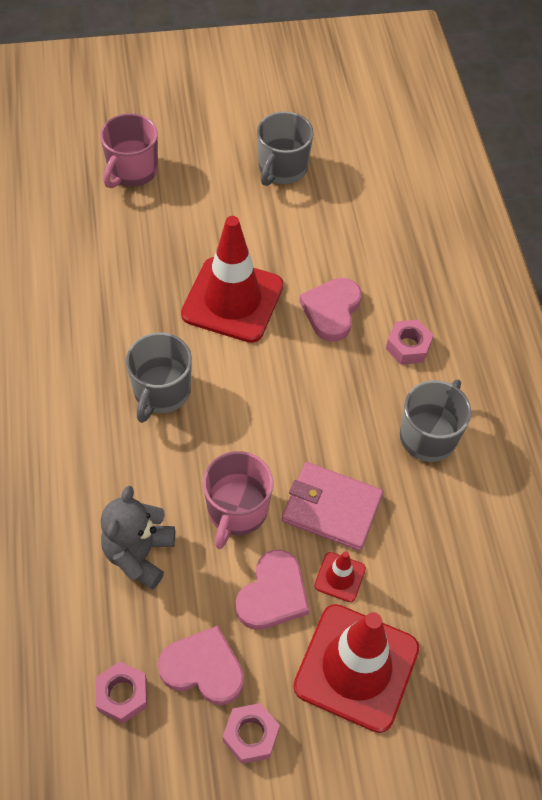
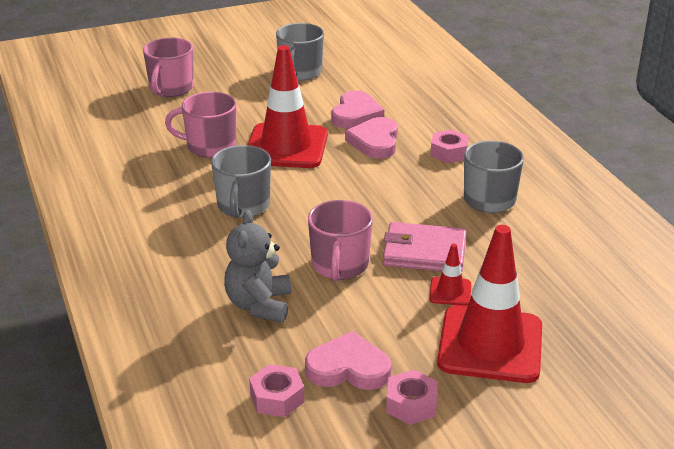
camera: 10 degrees left, 25 degrees down
(150, 283) = (210, 146): none -> pink mug
(273, 594) = (394, 311): pink heart -> pink heart (356, 114)

